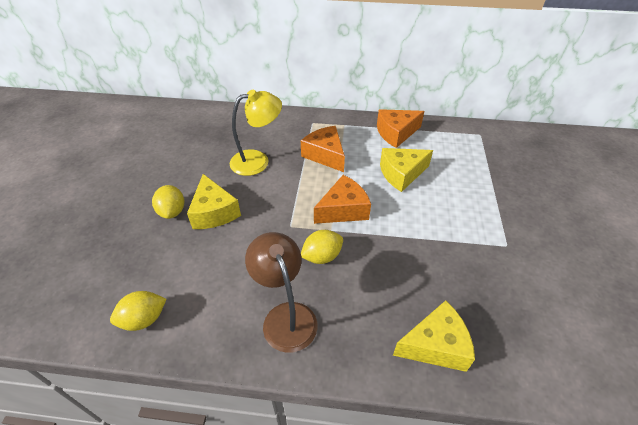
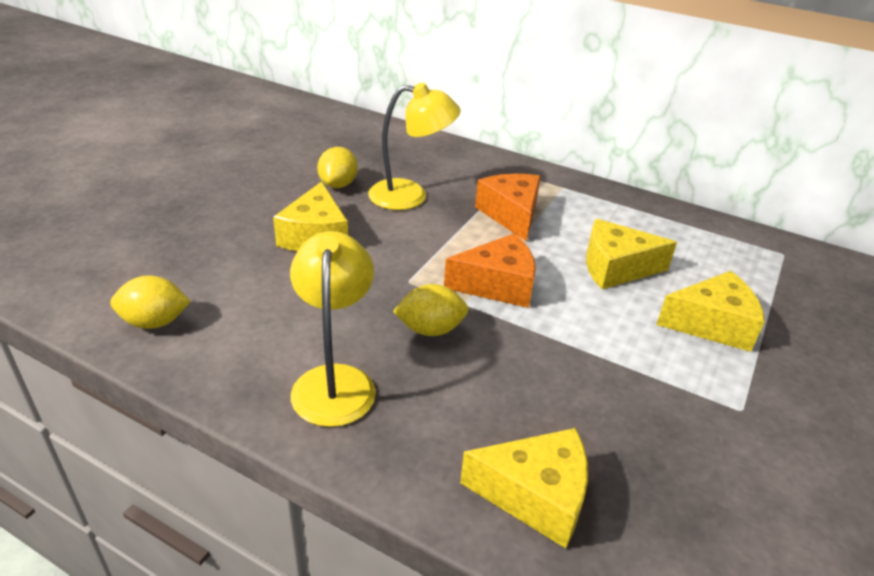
camera: 20 degrees right, 10 degrees down
(172, 211) = (263, 220): yellow lemon -> yellow lemon (338, 184)
(285, 316) = (335, 381): brown lamp -> yellow lamp
(396, 133) = (638, 217): orange cheese -> none
(467, 195) = (712, 324): none -> yellow cheese

